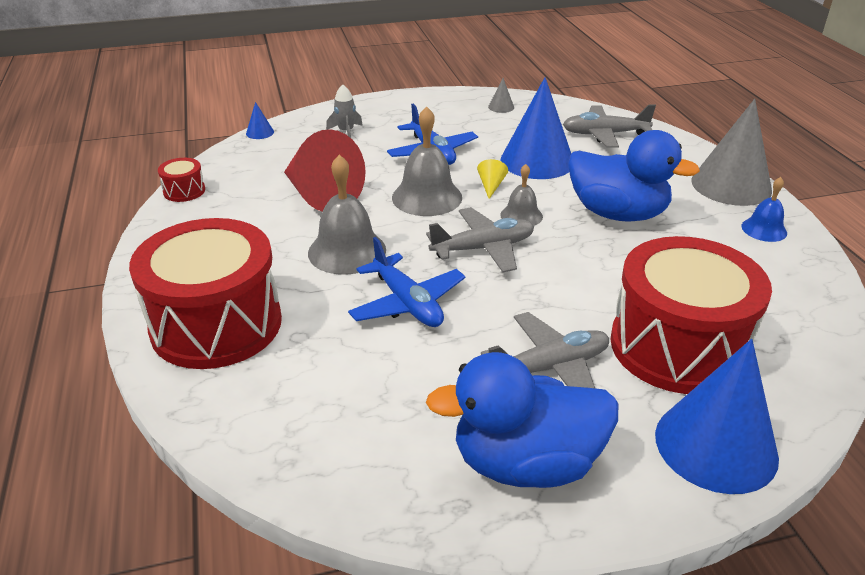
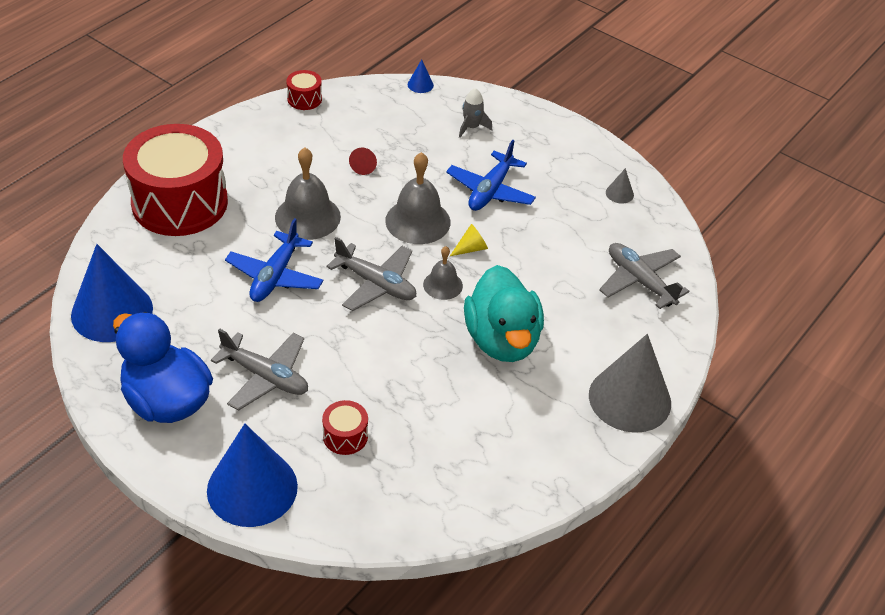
camera: 50 degrees right, 10 degrees up
(321, 195) = (364, 166): red cone -> red cone, size x0.40
(537, 161) = (542, 258): blue cone -> blue cone (112, 312)
(617, 214) = (502, 340): blue duck -> turquoise duck
(677, 346) = (345, 436): red drum -> red drum, size x0.40
(764, 229) = (568, 442): blue bell -> none

